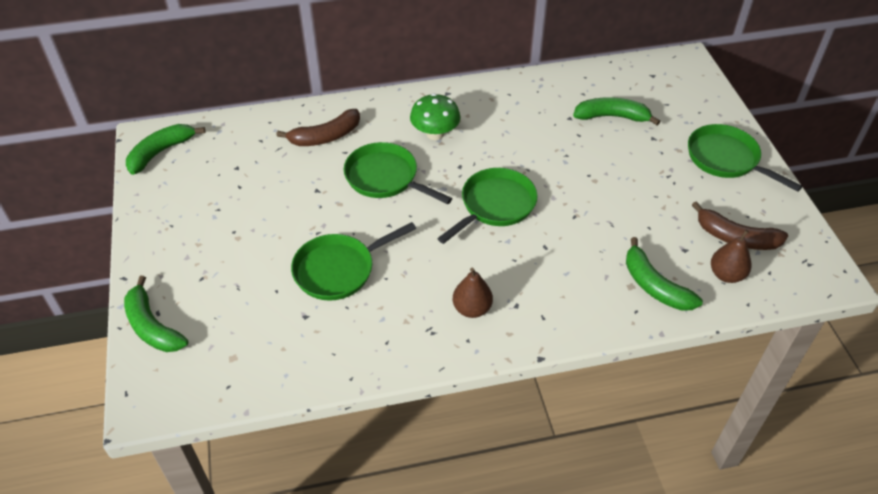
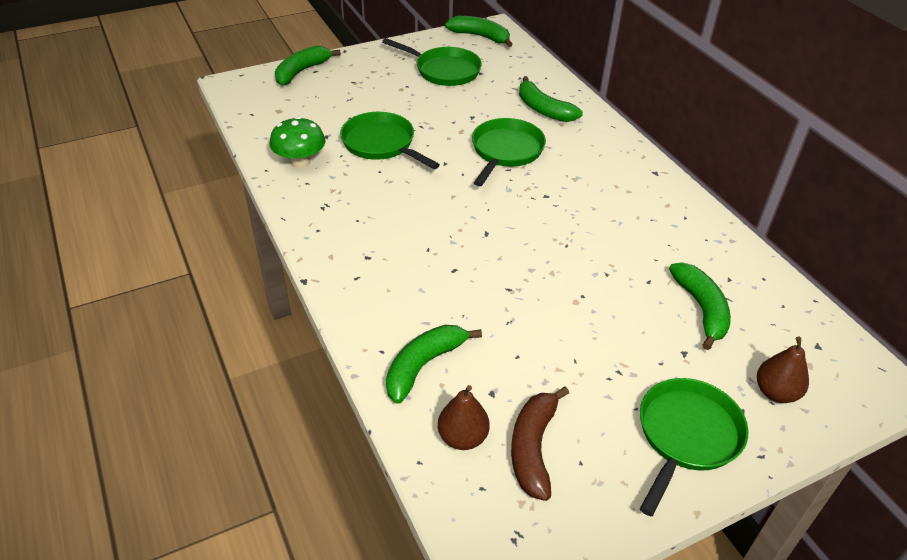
camera: 75 degrees right, 5 degrees down
(325, 137) = (543, 109): brown banana -> green banana
(435, 134) = (585, 173): green mushroom -> green mushroom (300, 162)
(472, 309) = (356, 228): brown pear -> brown pear (775, 392)
(494, 206) = (499, 226): green pan -> green pan (444, 70)

